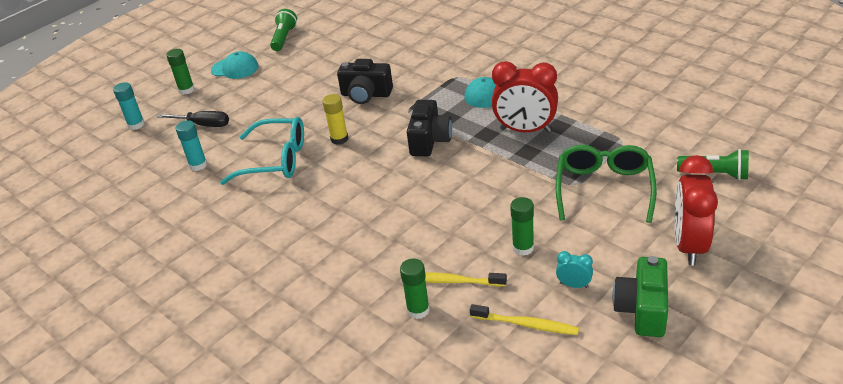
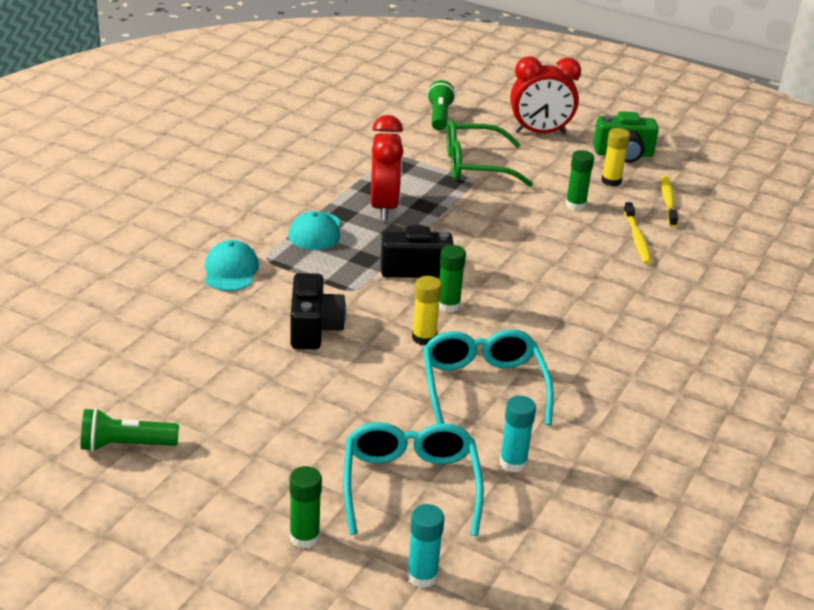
camera: 110 degrees left, 5 degrees down
(203, 125) = (410, 485): black screwdriver -> turquoise glasses
(235, 68) = (231, 488): turquoise cap -> turquoise cap (231, 270)
(418, 310) = (682, 254): green glue stick -> green glue stick (448, 305)
(574, 285) = (611, 181): turquoise clock -> yellow glue stick

